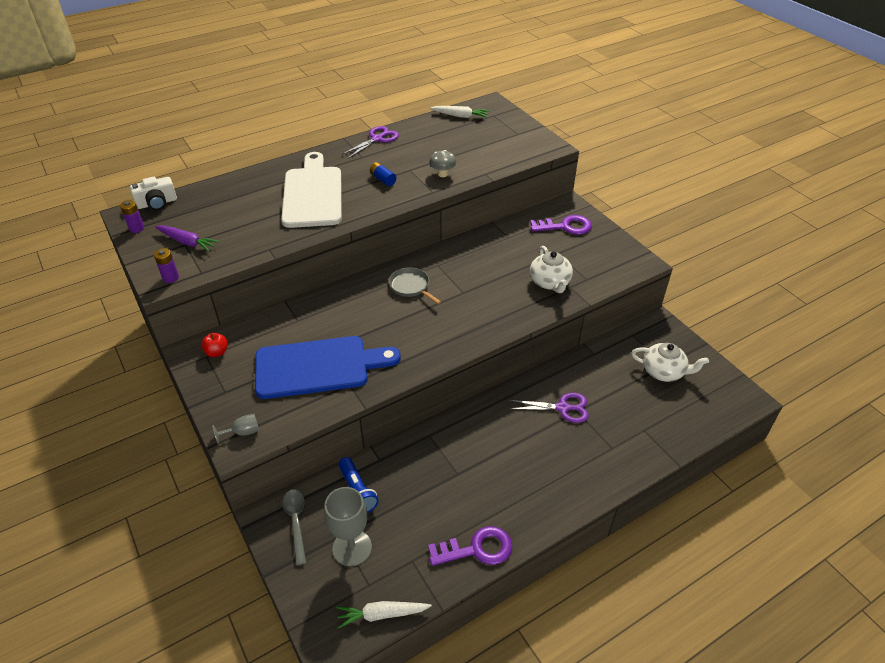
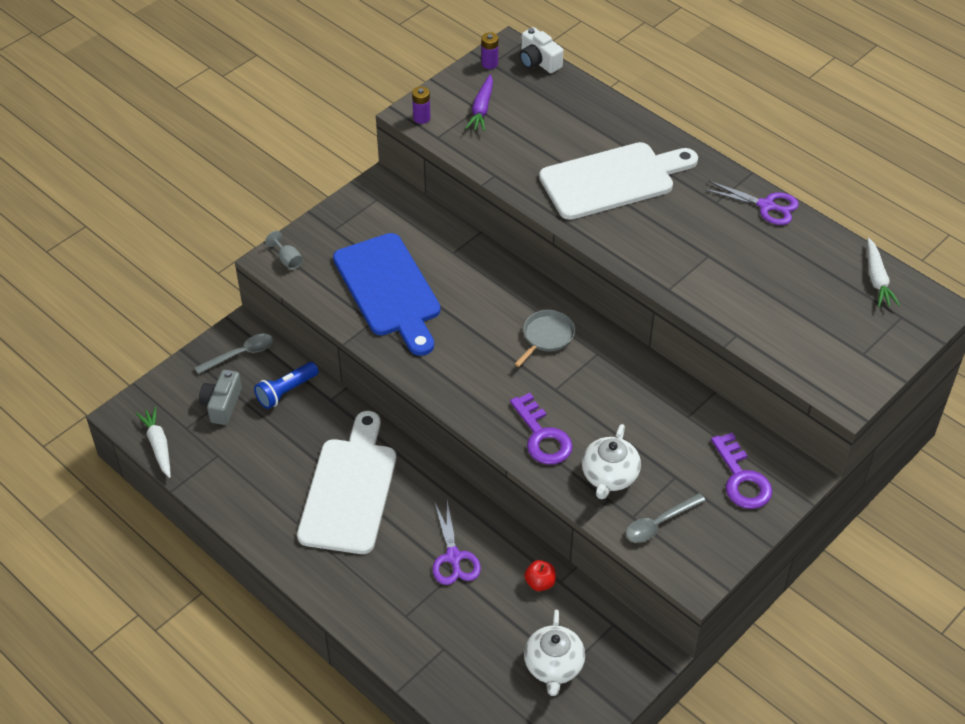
camera: 75 degrees right, 5 degrees up
(217, 352) = (384, 205): red apple -> red apple (540, 583)
(352, 547) = (222, 405): grey goblet -> grey camera
(383, 179) = (673, 235): blue battery -> none
(442, 174) = (714, 291): grey mushroom -> none
(477, 549) = (241, 506): purple key -> purple key (542, 436)
(481, 463) = (349, 490): none -> white cutting board
(550, 282) = (609, 476): white teapot -> white teapot turned 45 degrees counterclockwise
(594, 268) = (659, 523): none -> grey spoon

